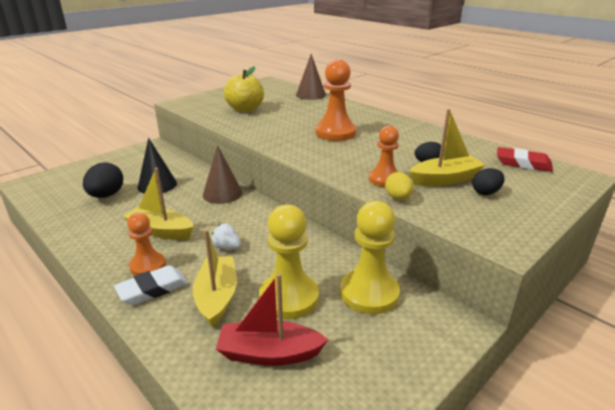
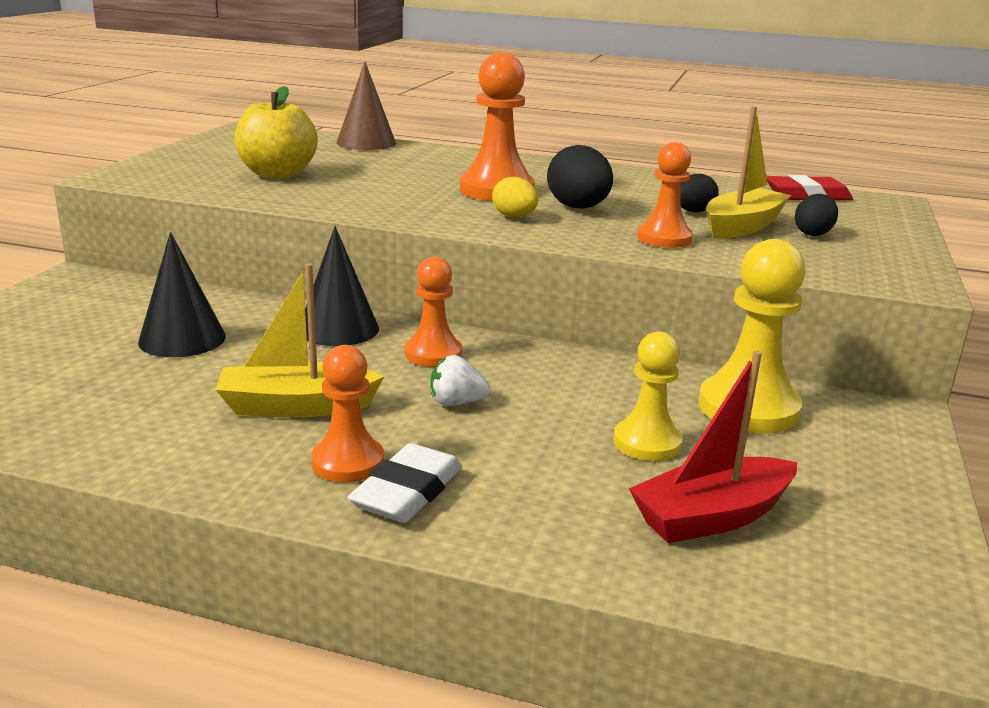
camera: 30 degrees left, 5 degrees down
(106, 195) = (89, 376): black egg -> black egg (578, 208)
(217, 297) = (535, 472): yellow boat -> none
(222, 193) = (338, 329): brown cone -> black cone
(247, 217) = (433, 354): none -> orange pawn
(289, 297) = (647, 443): yellow pawn -> yellow pawn, size x0.63
(398, 198) = (716, 257): yellow egg -> yellow egg (514, 217)

